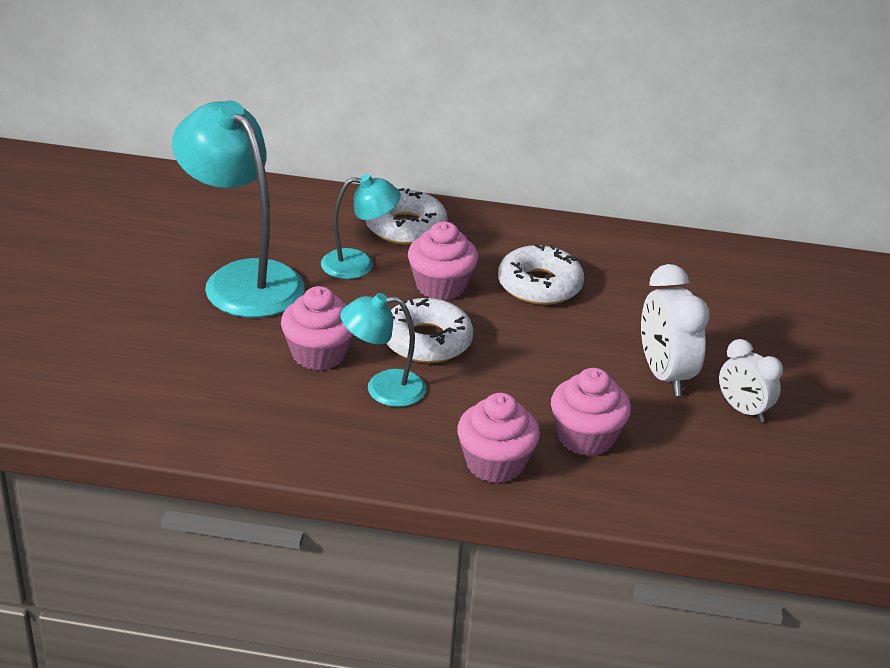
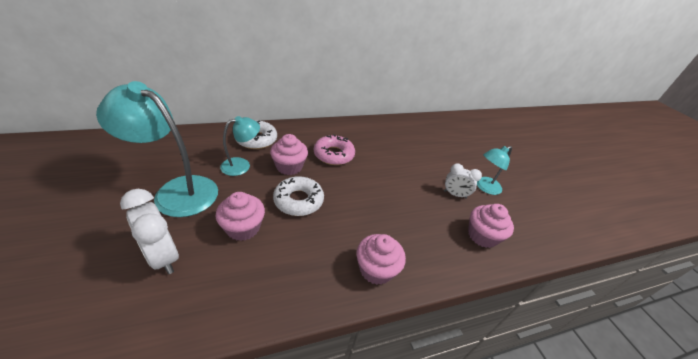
camera: 30 degrees left, 5 degrees up
(383, 389) = (291, 240): turquoise lamp -> turquoise lamp (484, 187)
(539, 285) = (334, 154): white donut -> pink donut
(586, 437) = (406, 234): pink cupcake -> pink cupcake (482, 236)
(664, 375) = (413, 186): white clock -> white clock (163, 256)

